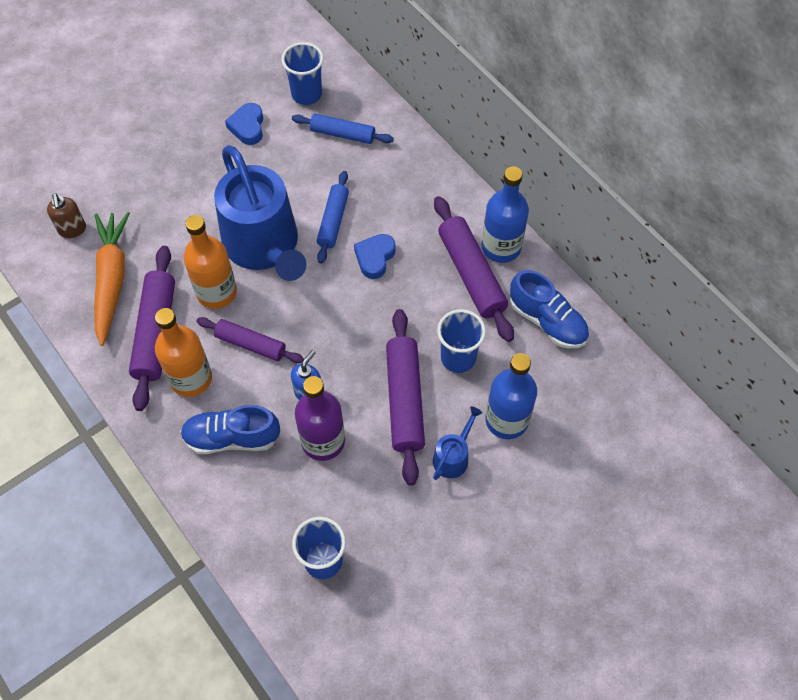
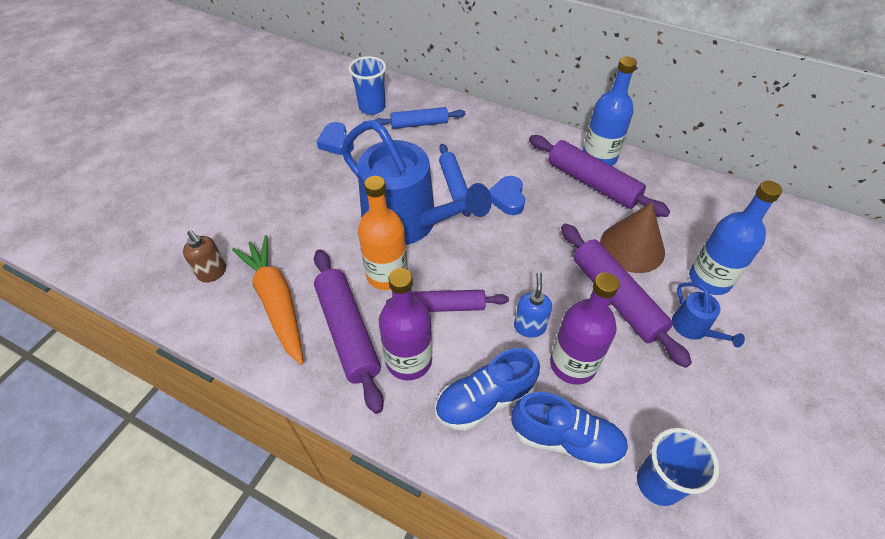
camera: 25 degrees left, 10 degrees down
(191, 378) = (409, 360): orange bottle -> purple bottle
(453, 457) = (693, 328): blue watering can -> blue watering can turned 150 degrees clockwise
(458, 358) = (632, 247): blue cup -> brown cone
(547, 321) = (675, 195): blue shoe -> blue shoe (566, 439)

